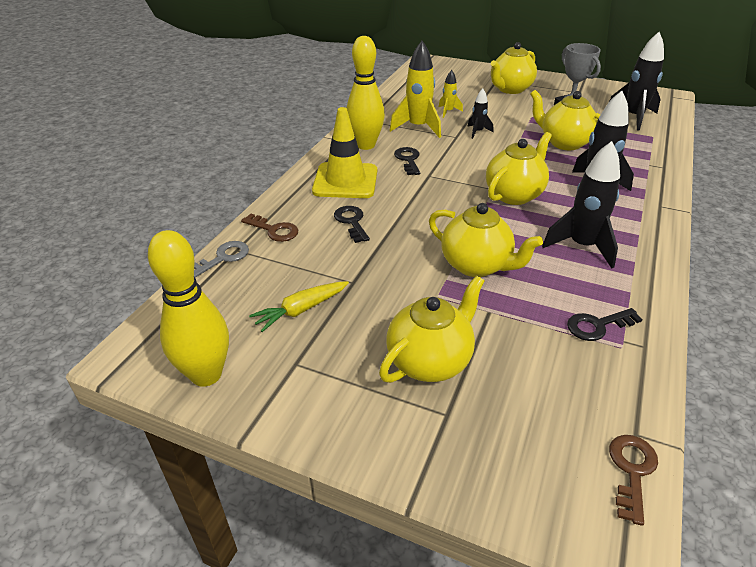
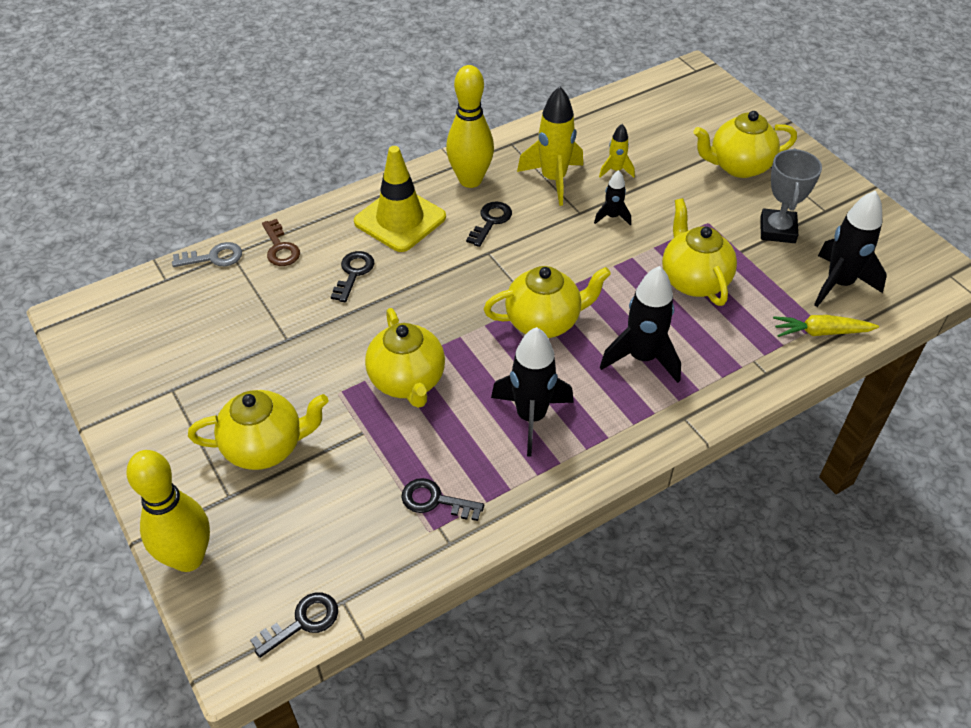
camera: 35 degrees right, 10 degrees up
(206, 375) = (107, 362): yellow bowling pin -> yellow bowling pin (188, 558)
(301, 310) = (221, 344): yellow carrot -> yellow carrot (821, 332)
(631, 470) = (303, 622): brown key -> black key

